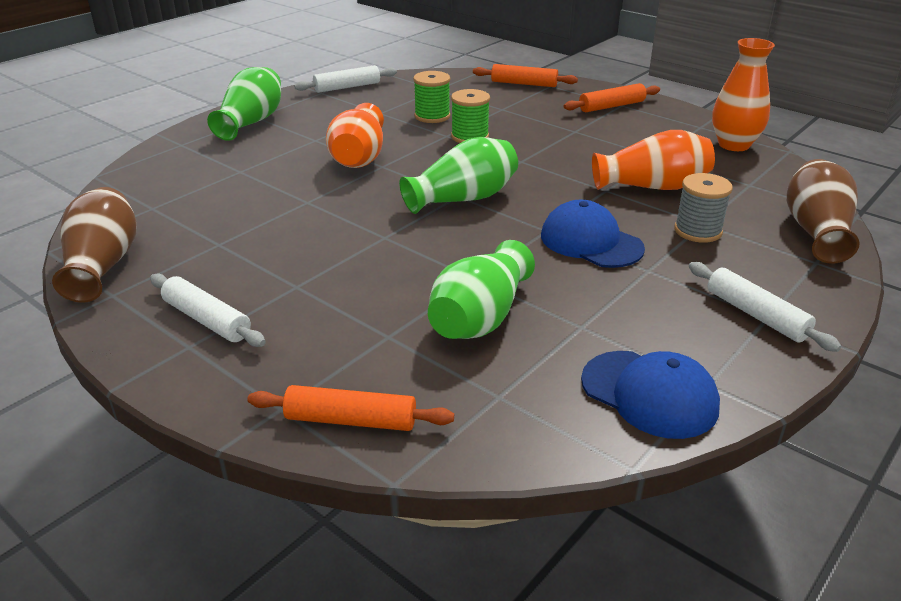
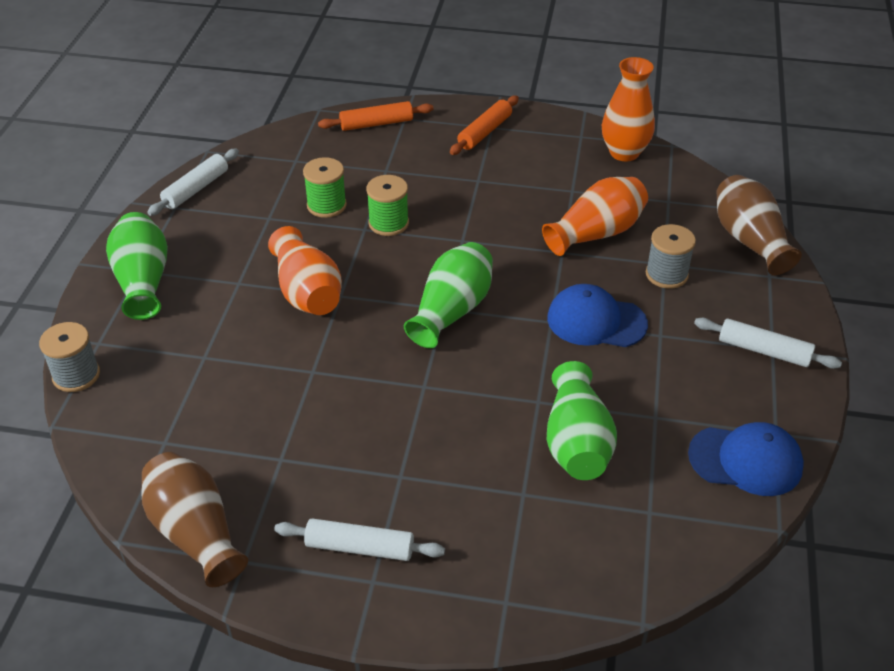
camera: 30 degrees left, 10 degrees up
(145, 156) = (76, 375): none -> grey spool
(351, 420) = (566, 586): orange rolling pin -> none

